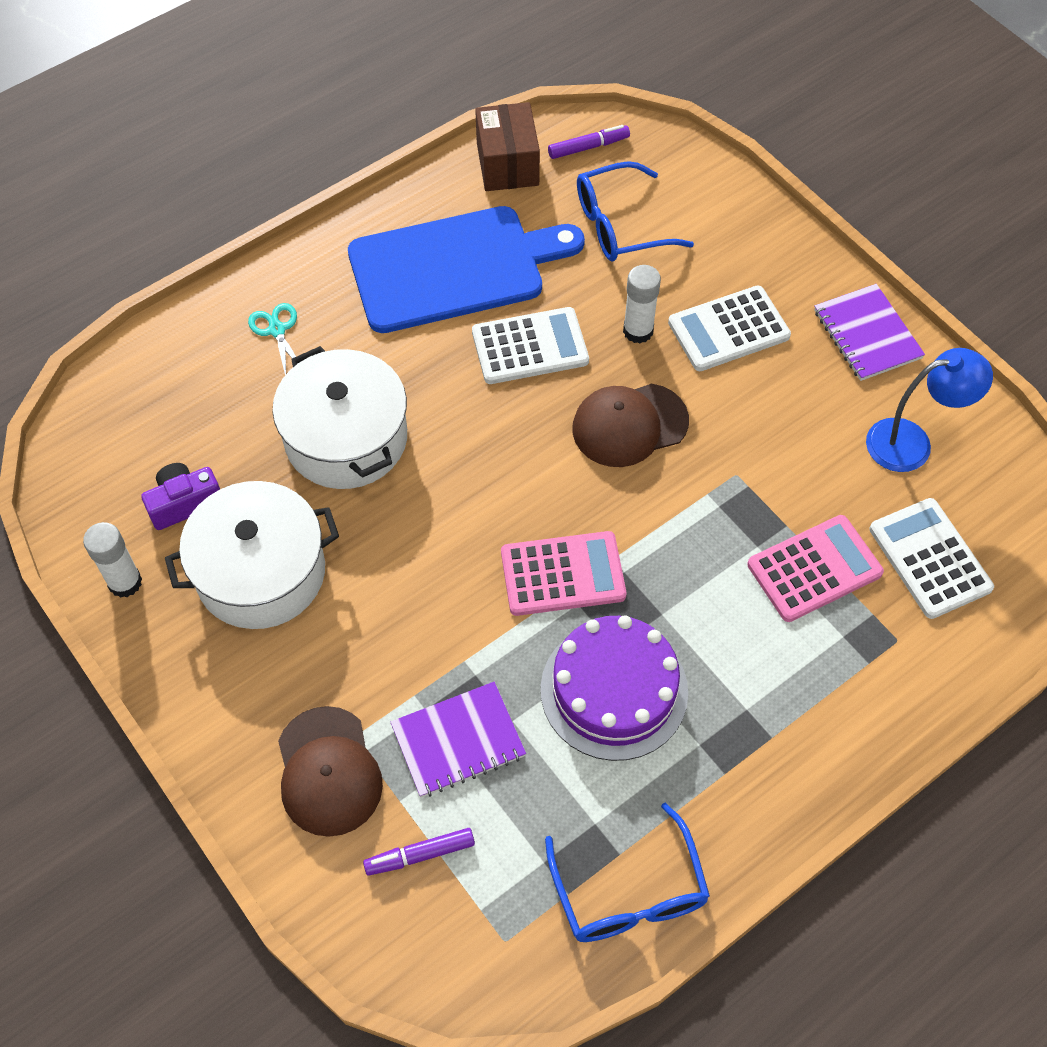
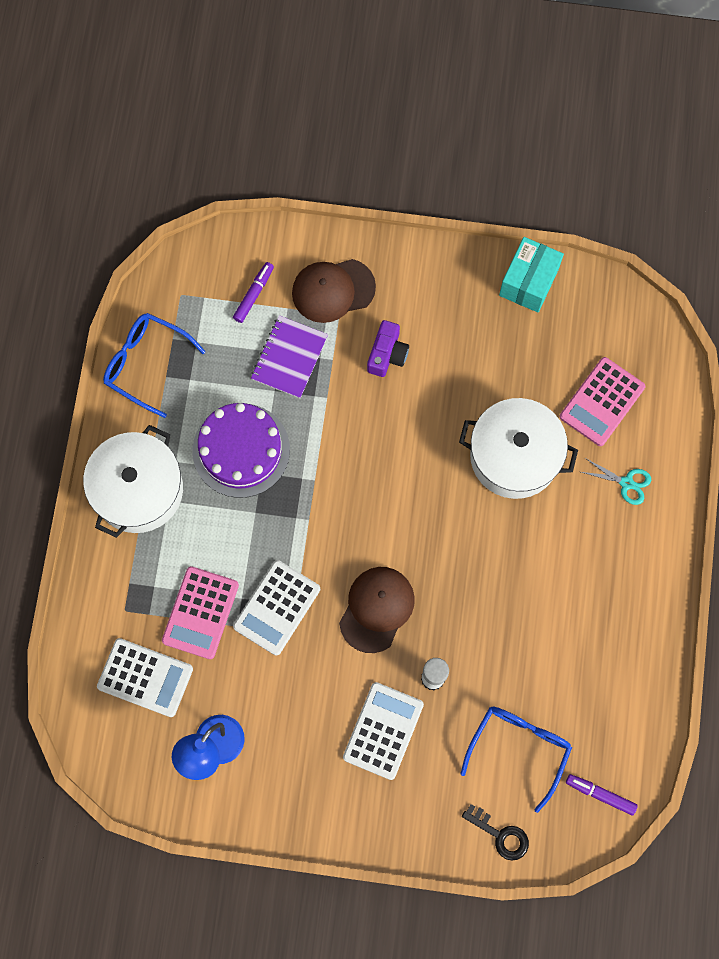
camera: 135 degrees right, 15 degrees up
(125, 582) = (528, 282): white glue stick -> turquoise box
(184, 503) = (551, 345): purple camera -> purple camera (387, 354)
(261, 573) = (471, 347): white pot -> white pot (138, 489)
(328, 771) = (333, 290): brown cap -> brown cap turned 45 degrees counterclockwise
(454, 268) = (579, 619): blue cutting board -> none
(507, 164) = (633, 729): brown box -> none
(530, 347) = (481, 607): white calculator -> white calculator (277, 608)
(563, 574) = (325, 487): pink calculator -> pink calculator (602, 402)
(588, 147) = (600, 794): purple marker -> purple marker turned 90 degrees clockwise
(705, 184) = (500, 835): none -> black key
(867, 334) = (301, 807): purple notebook -> none

